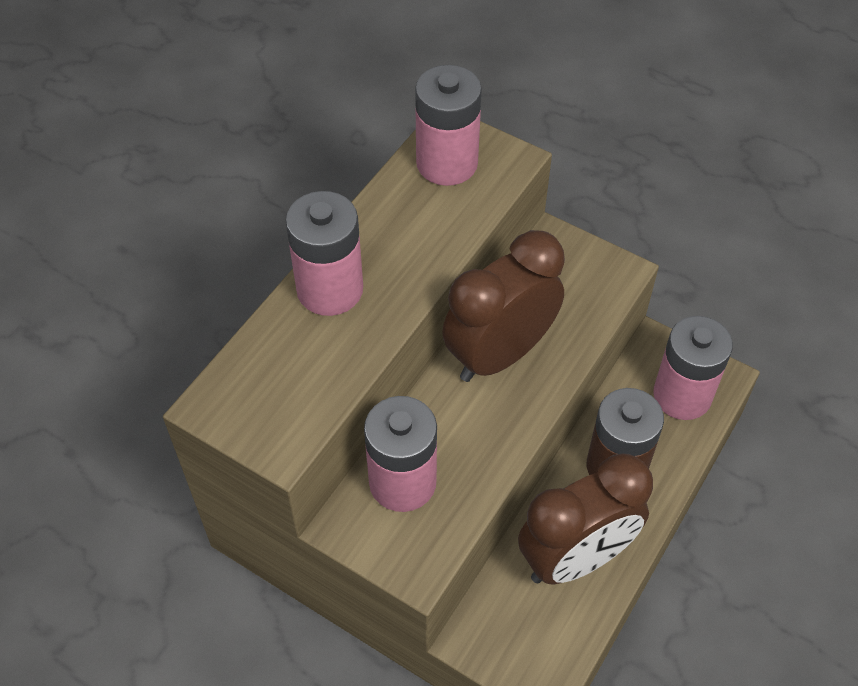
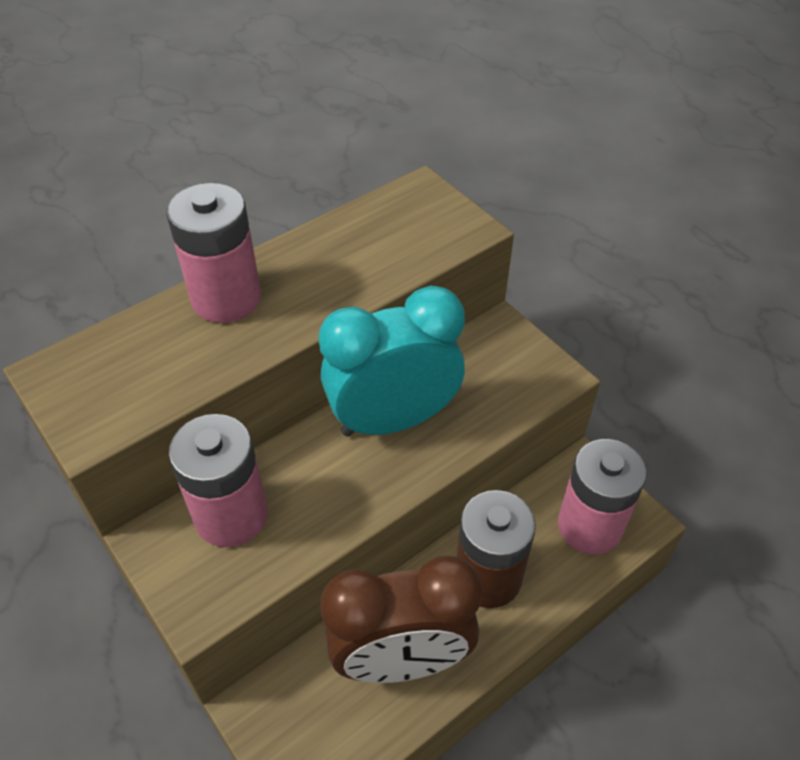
camera: 20 degrees right, 5 degrees down
(447, 163) = (403, 217): pink battery -> none
(499, 354) = (393, 420): brown clock -> turquoise clock

